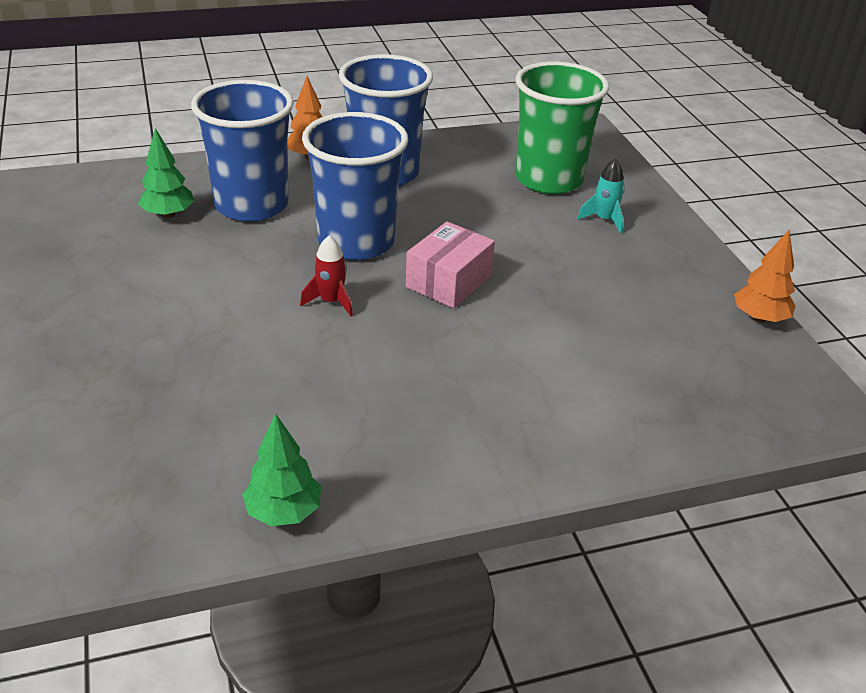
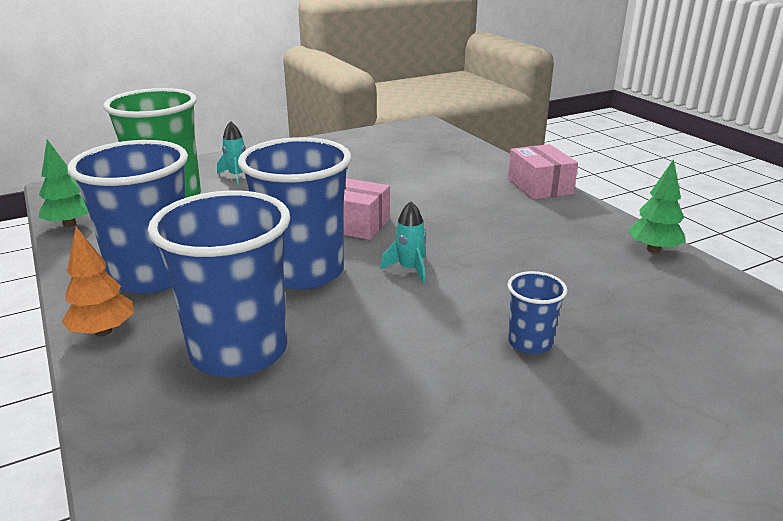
camera: 100 degrees left, 10 degrees down
(168, 215) = (276, 416): green tree -> green tree (70, 224)
(168, 343) = (530, 343): none -> blue cup
(331, 301) = (409, 269): red rocket -> turquoise rocket
(524, 470) = (539, 186): none -> pink box
(759, 318) = (348, 136): orange tree -> none

